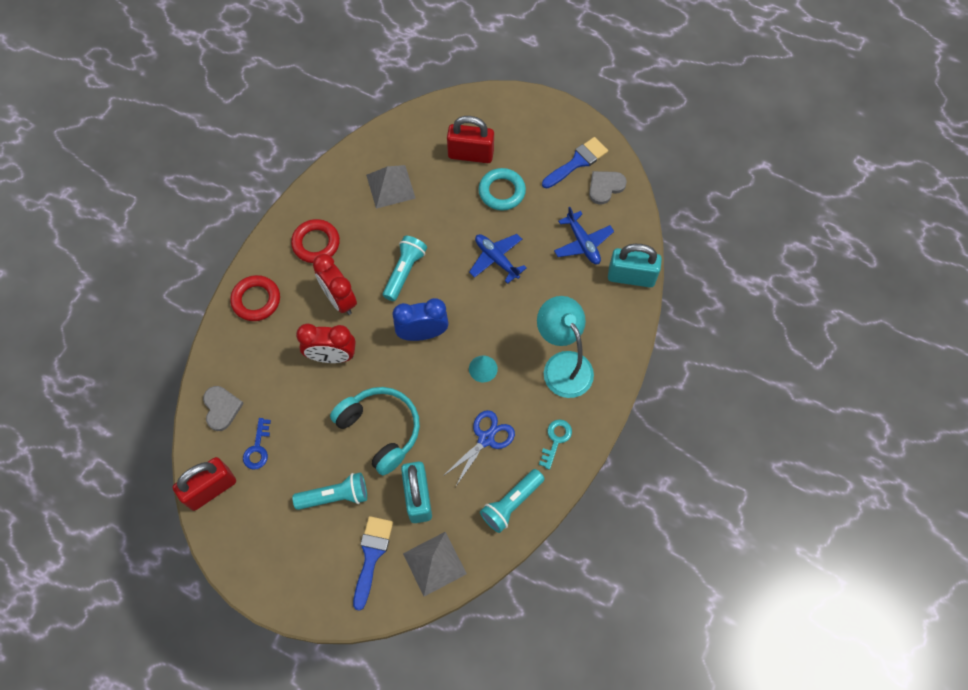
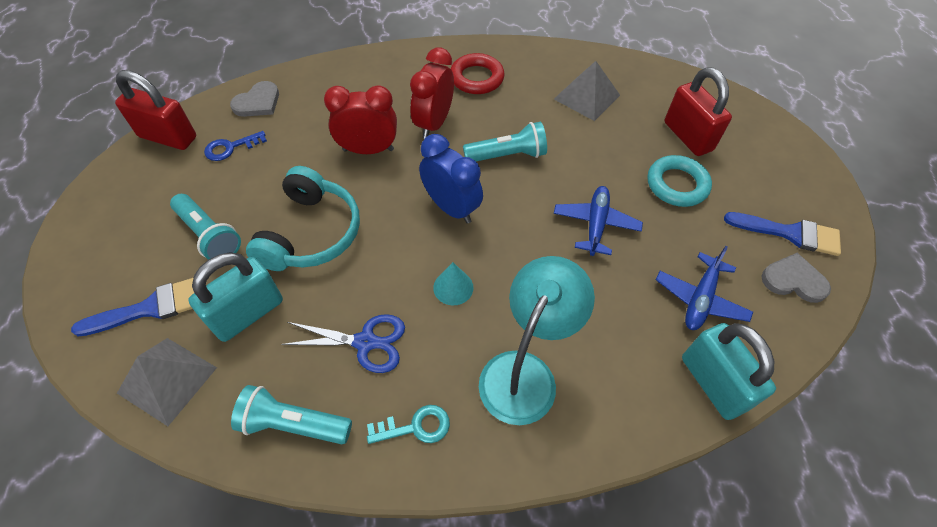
camera: 55 degrees right, 10 degrees down
(256, 300) = (385, 70): red ring -> none
(332, 356) = (368, 150): red clock -> red clock turned 120 degrees clockwise

